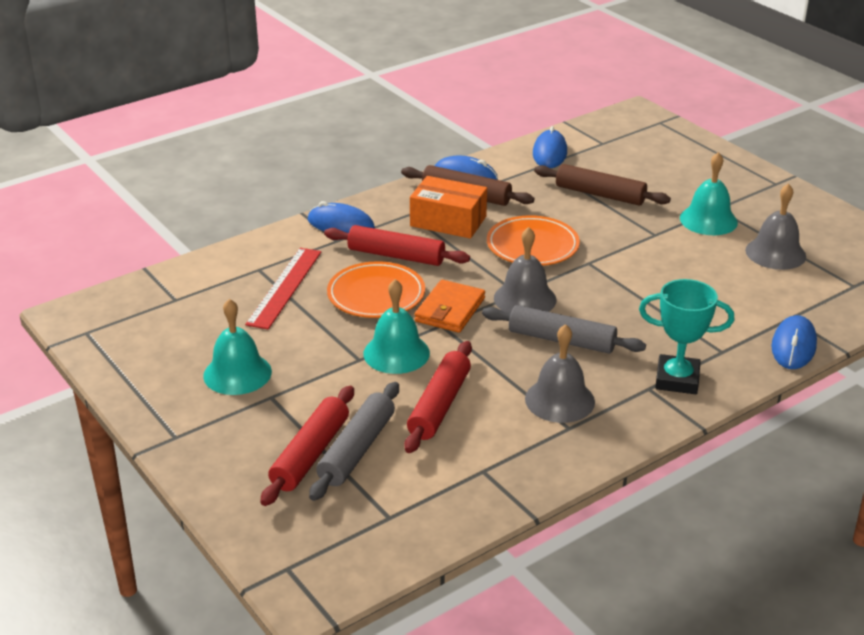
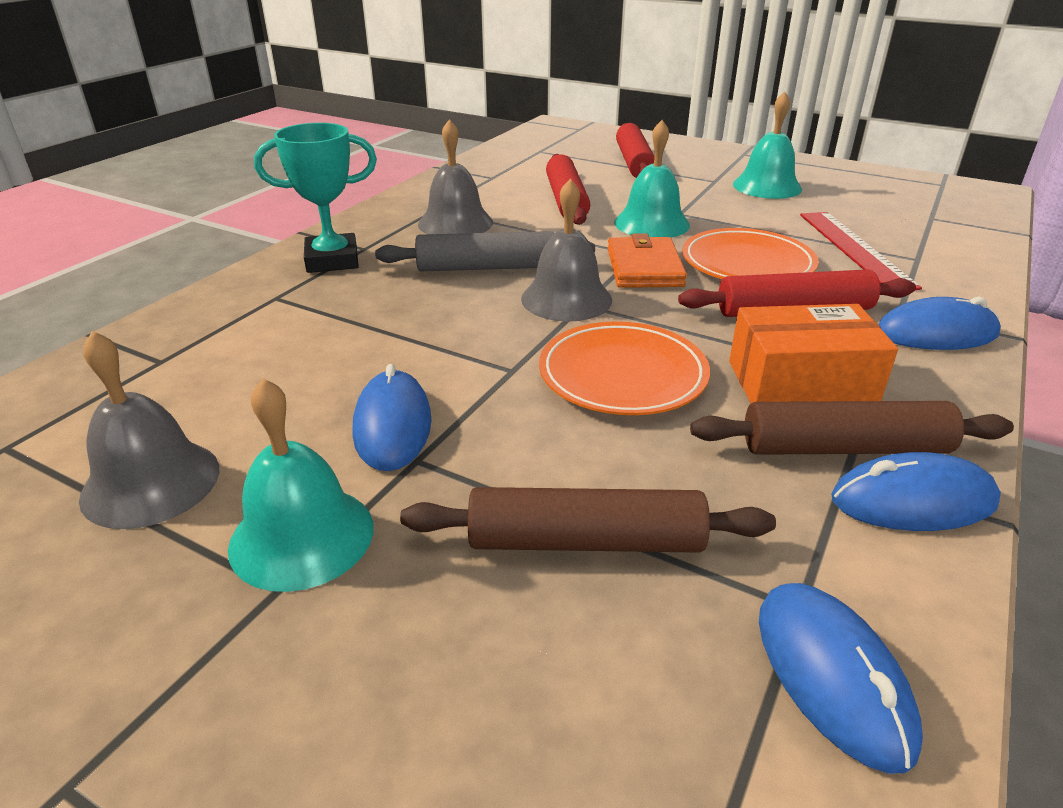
camera: 155 degrees right, 0 degrees up
(356, 449) = (603, 170): grey rolling pin -> none
(793, 346) = (169, 323): blue mouse -> blue mouse (393, 425)

